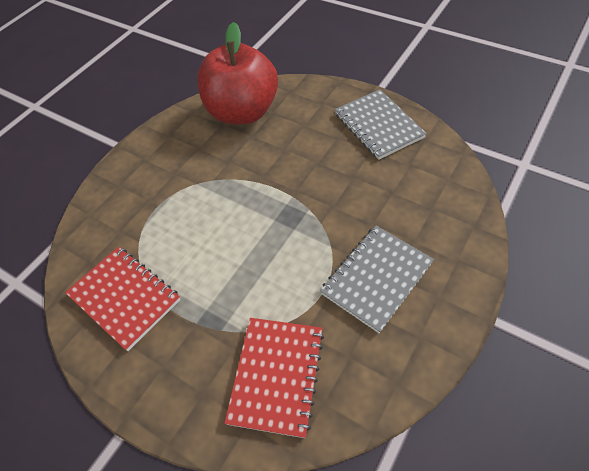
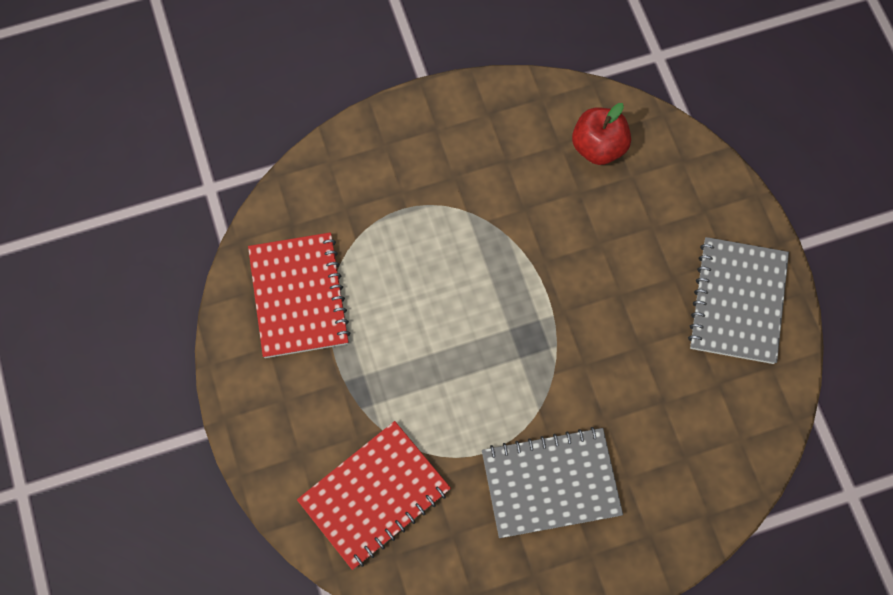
camera: 35 degrees right, 15 degrees up
(242, 112) = (598, 147): red apple -> red apple, size x0.49

